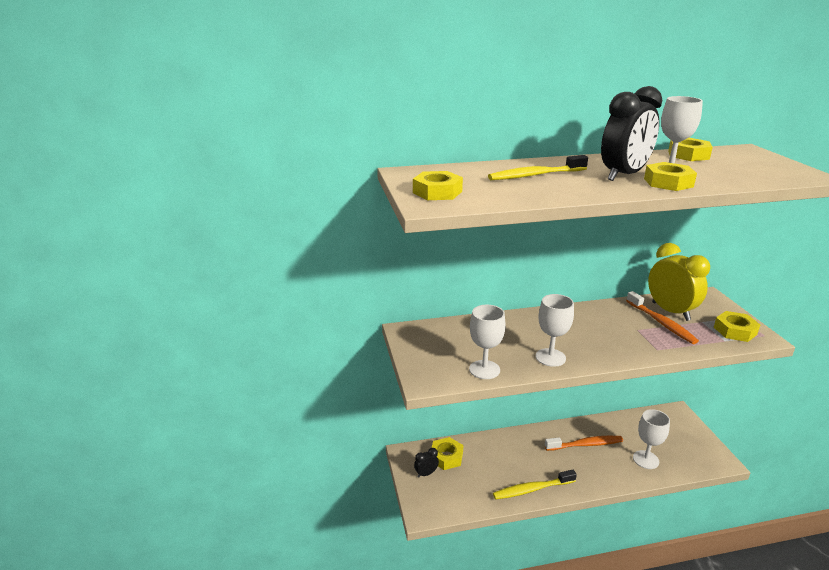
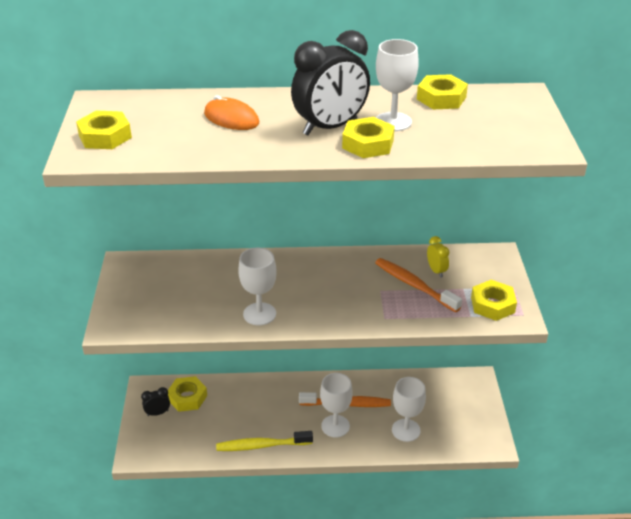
camera: 10 degrees right, 10 degrees up
(484, 369) = (180, 320): white goblet -> white goblet (335, 426)
(535, 175) = (231, 118): yellow toothbrush -> orange mouse
(661, 323) = (414, 285): orange toothbrush -> orange toothbrush turned 150 degrees clockwise
(670, 311) = (436, 271): yellow clock -> yellow clock, size x0.45

